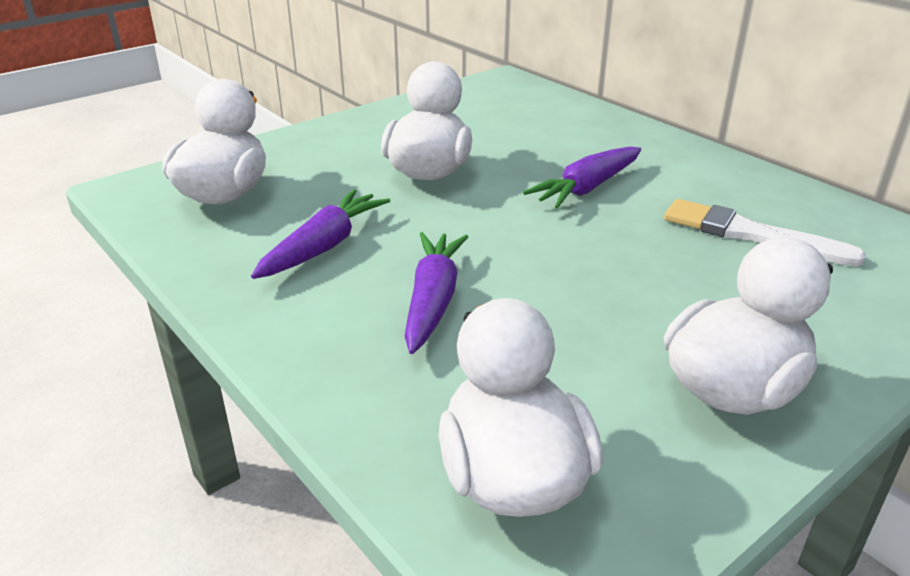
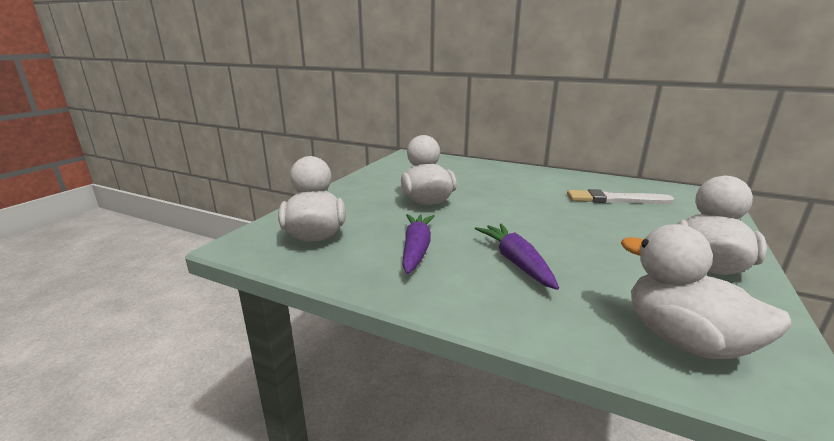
camera: 25 degrees left, 10 degrees down
(587, 188) = (516, 194): purple carrot -> none

